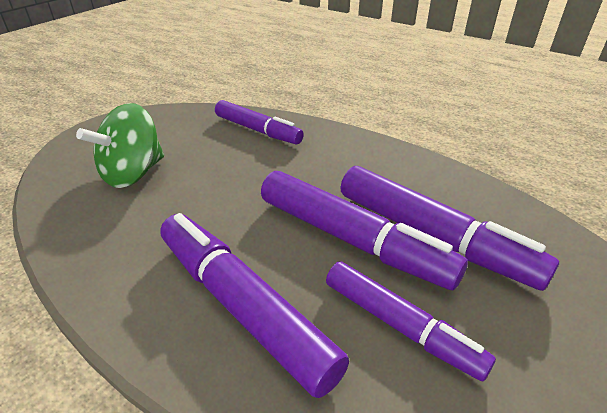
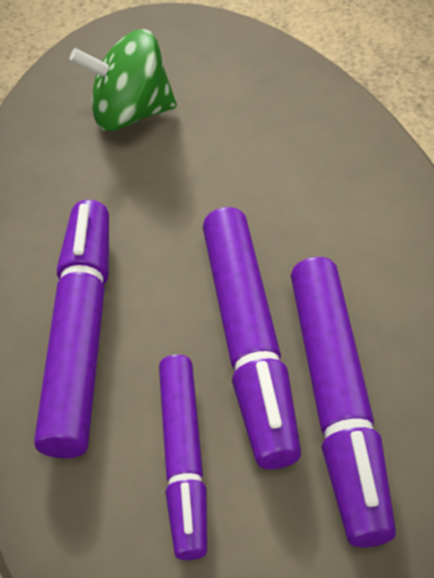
camera: 45 degrees right, 15 degrees up
(258, 130) = (315, 125): purple marker -> none

